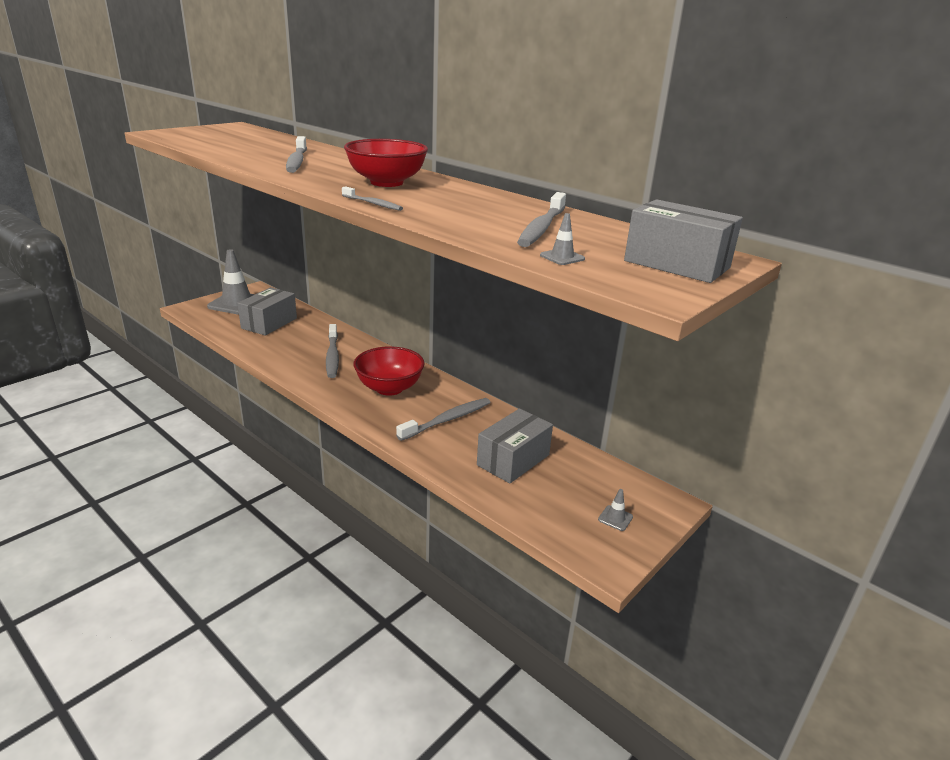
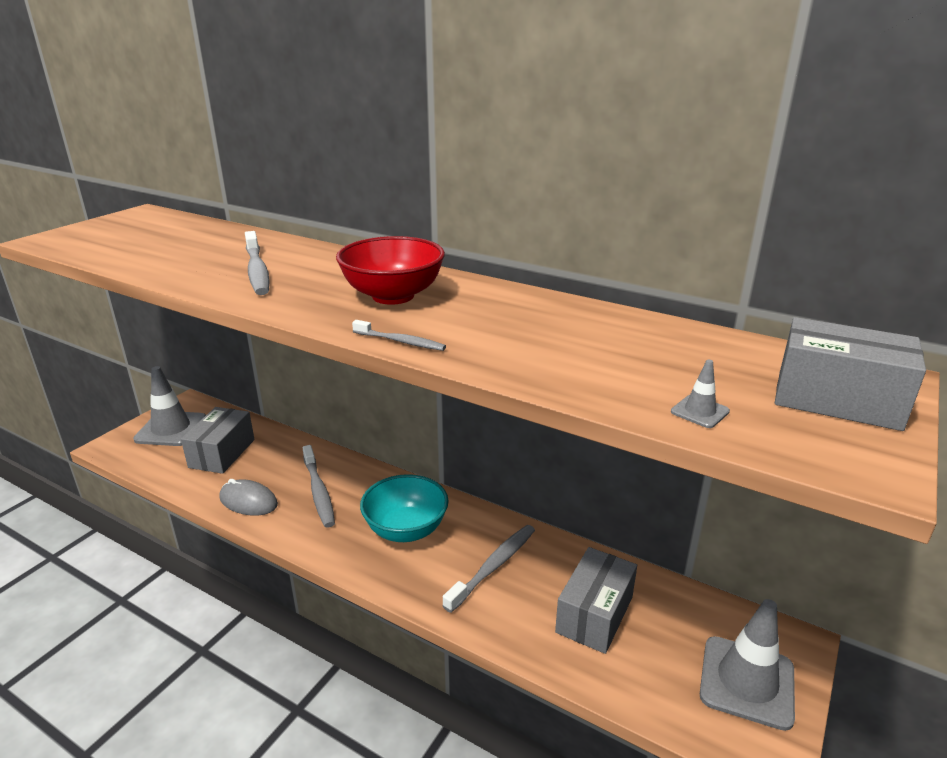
camera: 10 degrees left, 0 degrees up
(277, 354) = (248, 501): none -> grey mouse
(389, 388) = (406, 529): red bowl -> turquoise bowl
(542, 228) = (634, 355): grey toothbrush -> none
(615, 518) = (747, 682): grey traffic cone -> grey traffic cone, size x2.49

